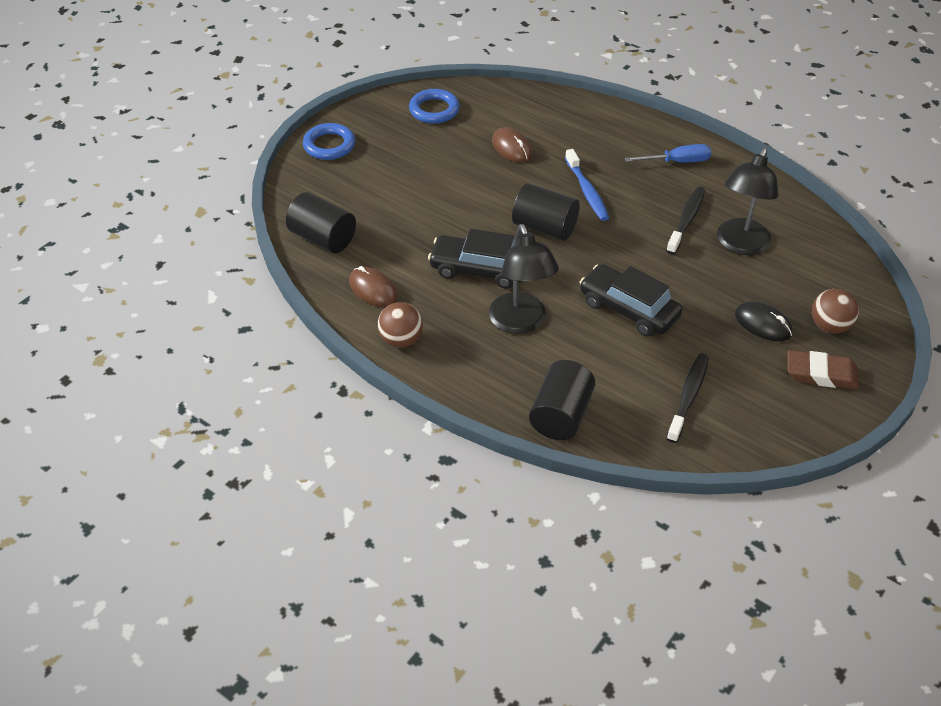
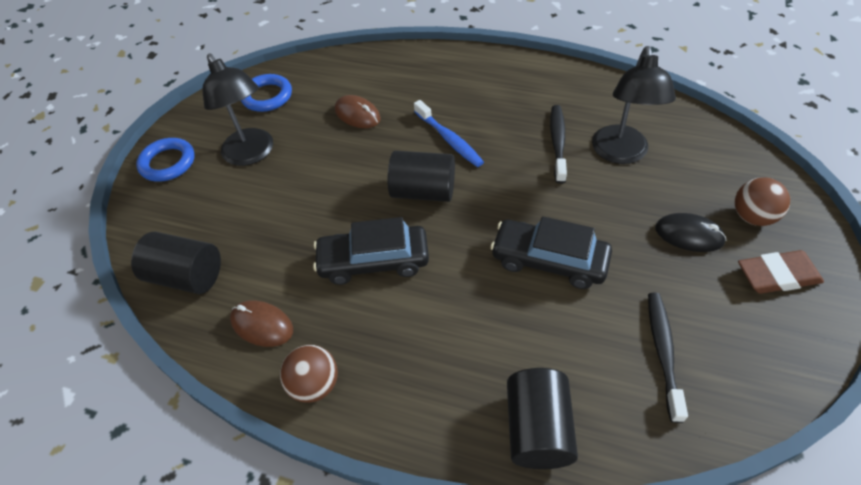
camera: 15 degrees left, 5 degrees up
(520, 323) = (443, 315): black lamp -> black lamp (252, 154)
(677, 162) = (520, 86): blue screwdriver -> none

